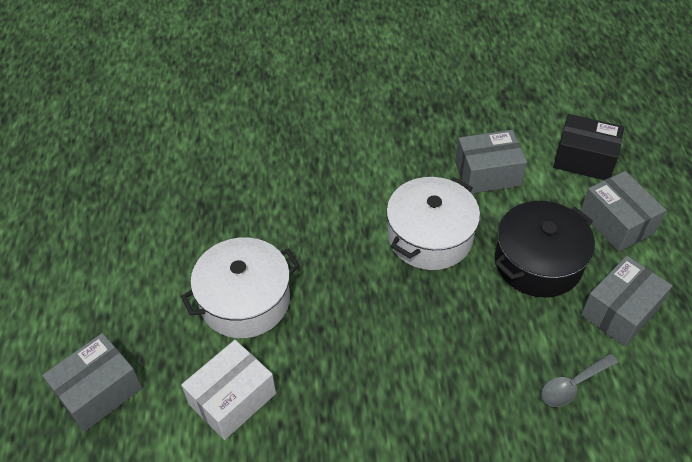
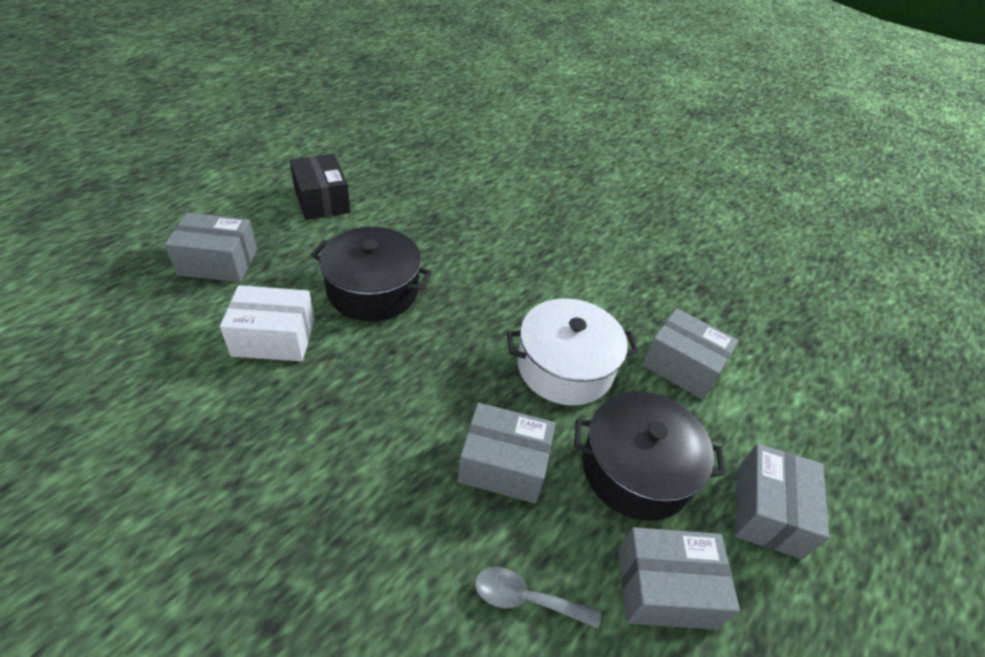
camera: 40 degrees right, 5 degrees down
(245, 301) = (373, 290): white pot -> black pot
(475, 330) = (503, 465): none -> grey box
(584, 159) = (801, 432): black box -> black box (322, 200)

